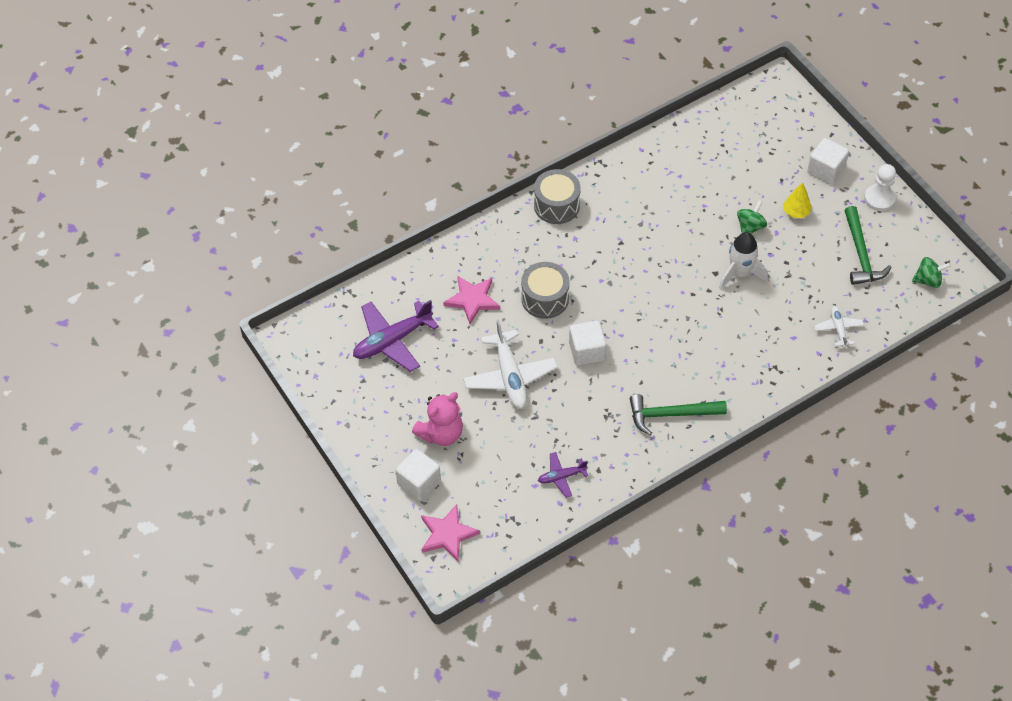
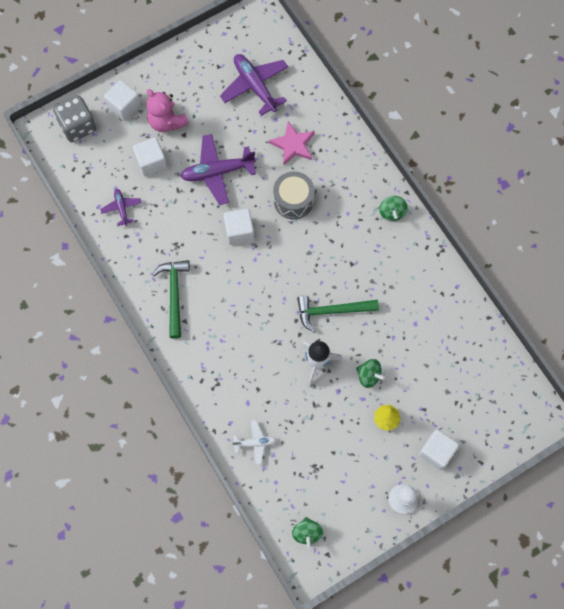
camera: 90 degrees right, 15 degrees up
(447, 534) = (78, 126): pink star -> grey dice
(498, 447) = (151, 162): none -> white cube
(510, 376) = (217, 172): white plane -> purple plane
(556, 205) = (392, 212): grey drum -> green spinning top
(861, 254) = (337, 473): green hammer -> green hammer (332, 311)

